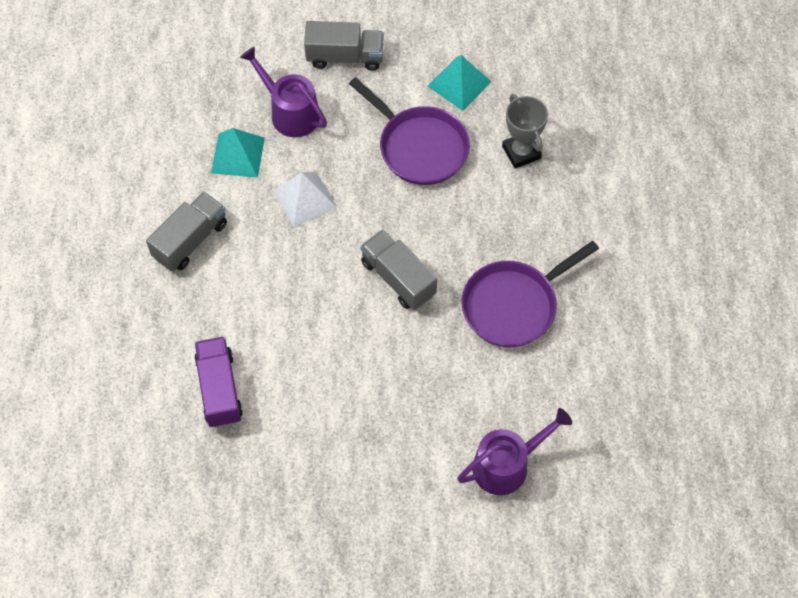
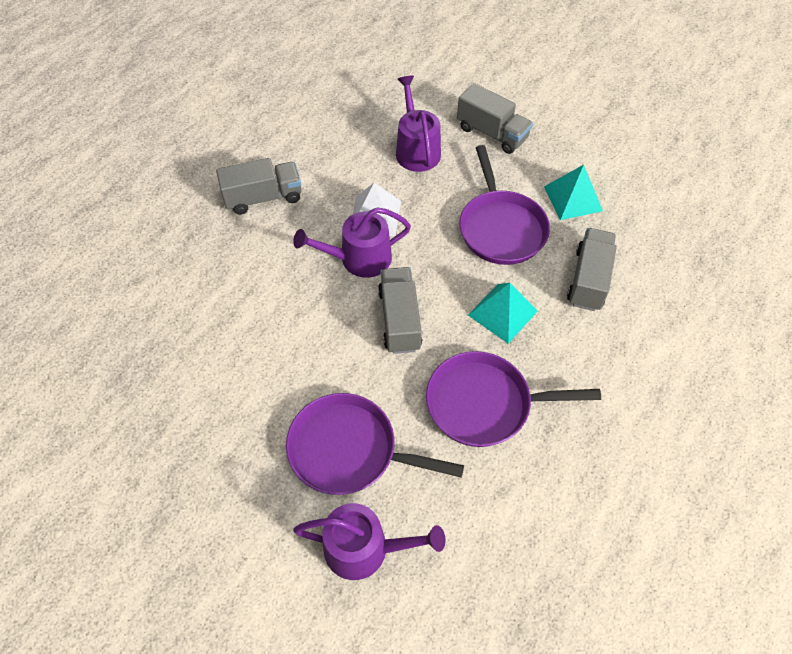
camera: 35 degrees right, 5 degrees down
(219, 389) = (184, 319): purple truck -> none
(238, 155) = (351, 158): turquoise pyramid -> turquoise pyramid (502, 313)
(323, 246) = (359, 259): none -> purple watering can
(440, 405) = (349, 450): none -> purple pan
(521, 152) = (588, 279): grey trophy -> grey truck

